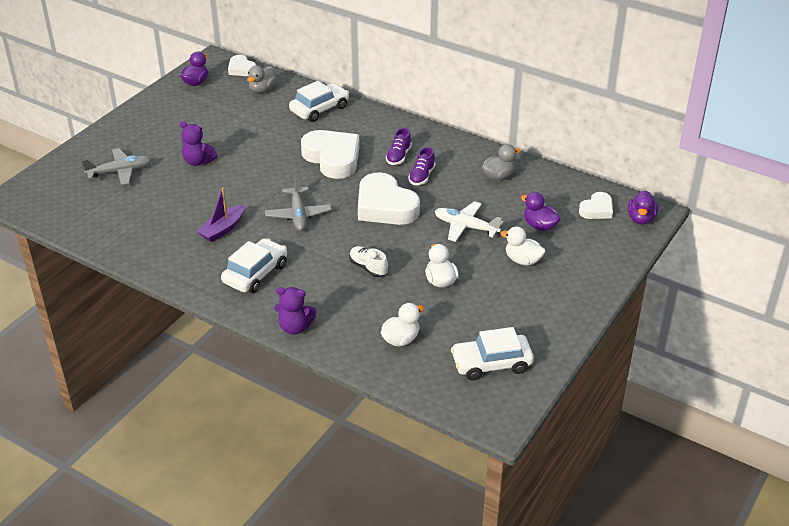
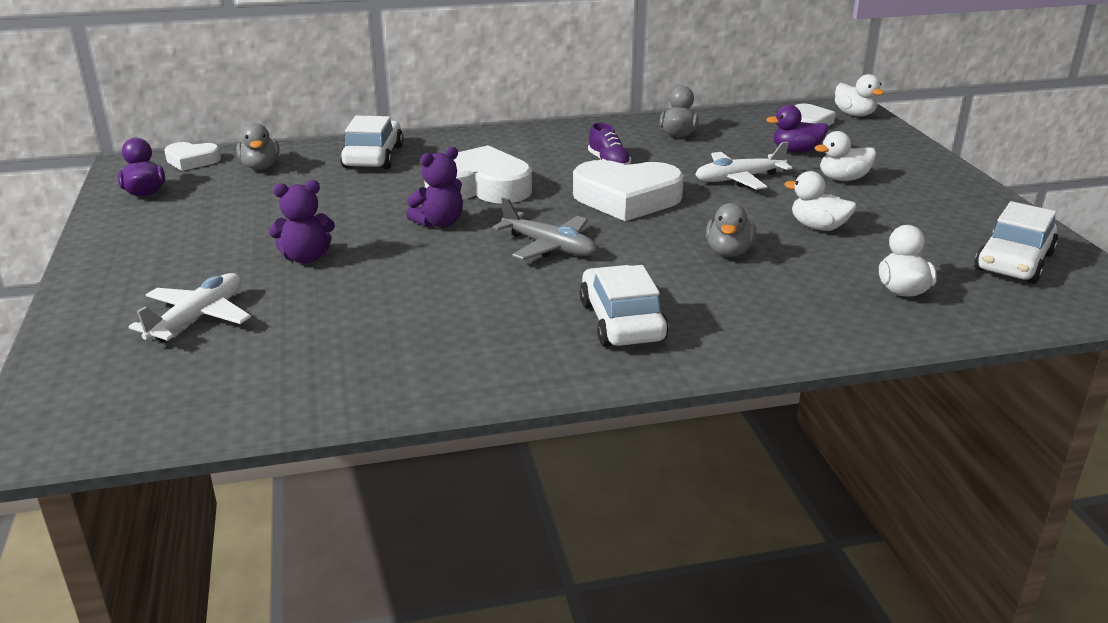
camera: 45 degrees left, 10 degrees down
(120, 172) = (198, 317): grey plane -> white plane
(223, 229) = (484, 303): purple boat -> none
(295, 327) = (783, 343): purple teddy bear -> purple teddy bear (439, 223)
(368, 267) = (728, 252): white shoe -> grey duck
(398, 156) = (550, 158): purple shoe -> none
(641, 219) = (854, 114): purple duck -> white duck

